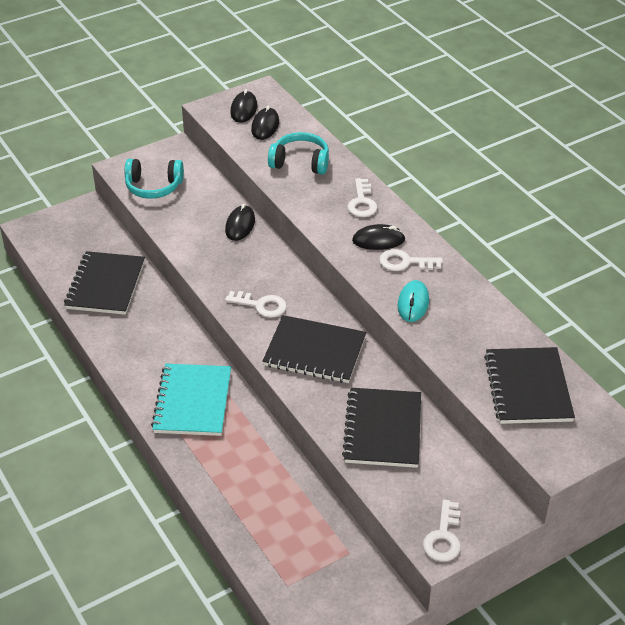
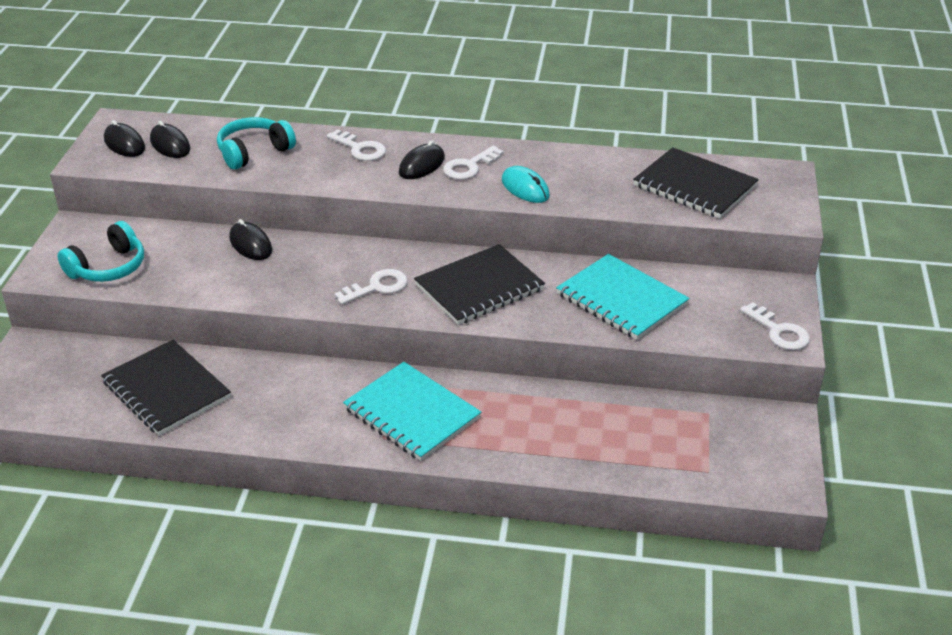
camera: 50 degrees left, 5 degrees down
(383, 429) = (621, 299): black notebook -> turquoise notebook

